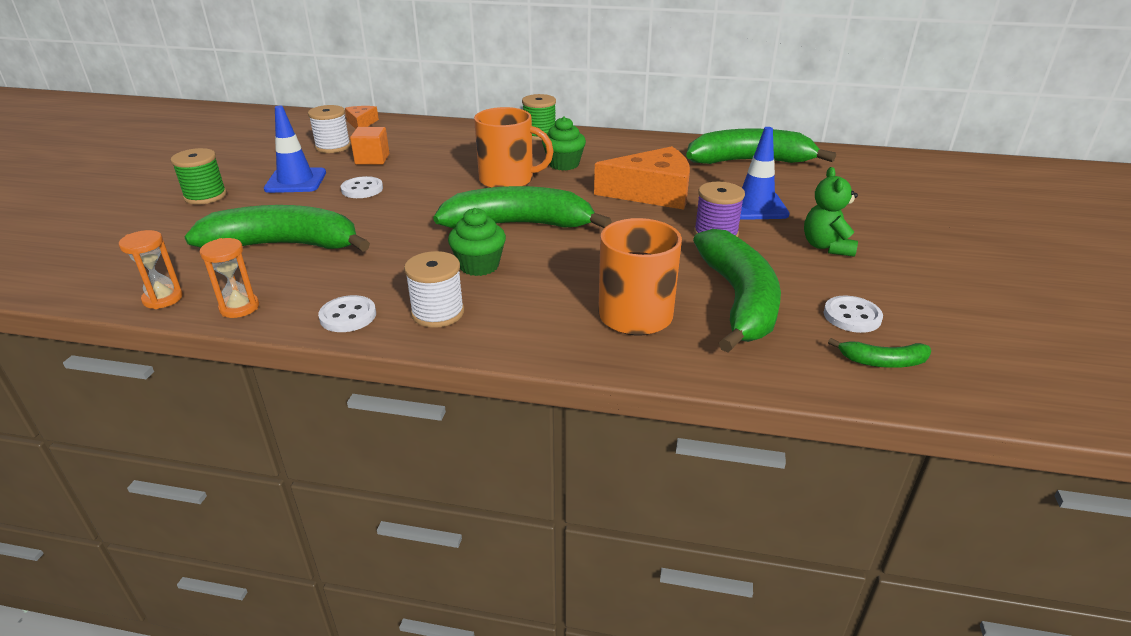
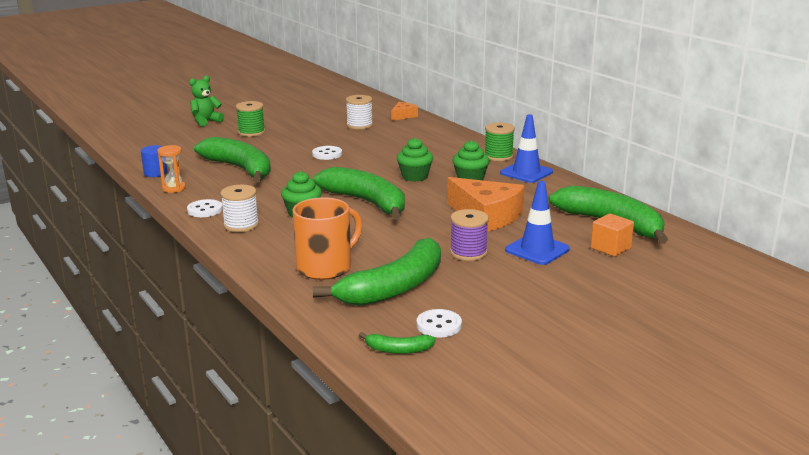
camera: 45 degrees right, 10 degrees down
(163, 299) = (155, 173): orange hourglass -> blue cylinder
(296, 181) = (304, 138): blue traffic cone -> blue traffic cone (526, 172)
(372, 159) = (365, 139): orange cube -> orange cube (610, 248)
(508, 180) = (414, 177): orange mug -> green cupcake
(826, 246) = (524, 290): green teddy bear -> green teddy bear (206, 121)
(882, 362) = (398, 350): green banana -> green banana turned 45 degrees counterclockwise

